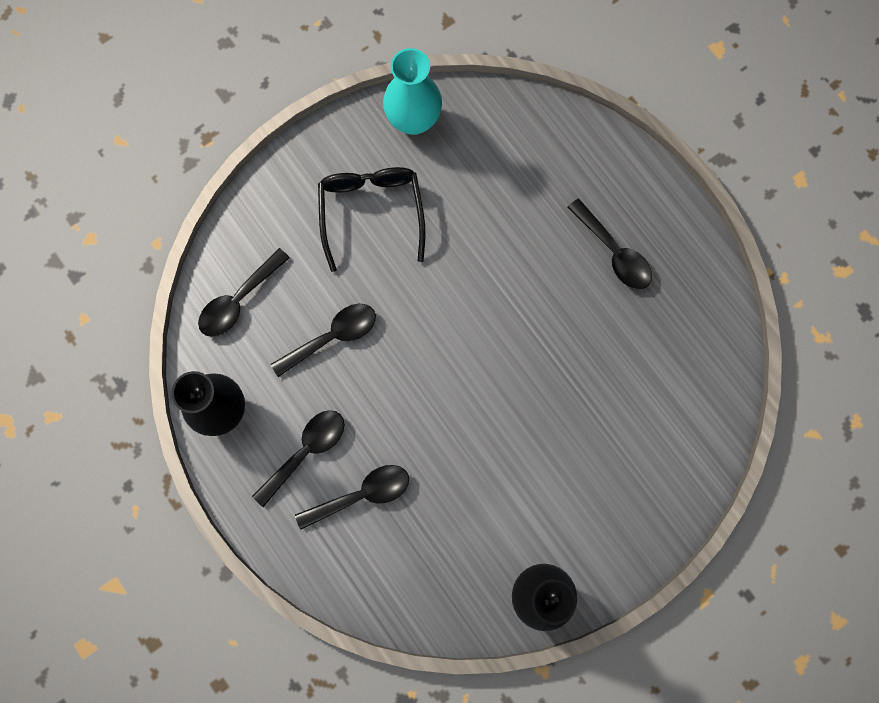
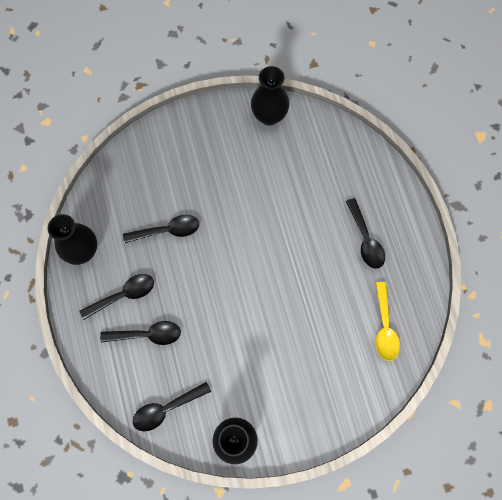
camera: 20 degrees right, 5 degrees down
(239, 300) = (119, 188): black spoon -> black spoon (166, 409)
(371, 213) = (221, 163): black glasses -> none
(413, 120) = (269, 116): turquoise vase -> black vase
(683, 365) = (384, 327): none -> yellow spoon

